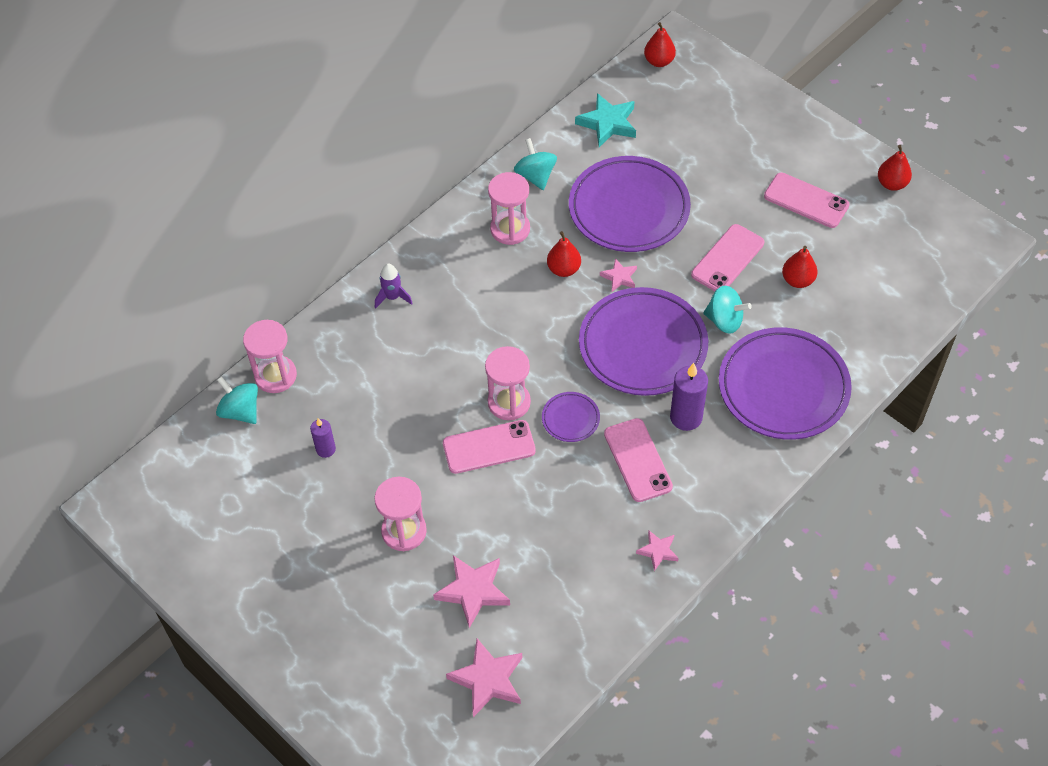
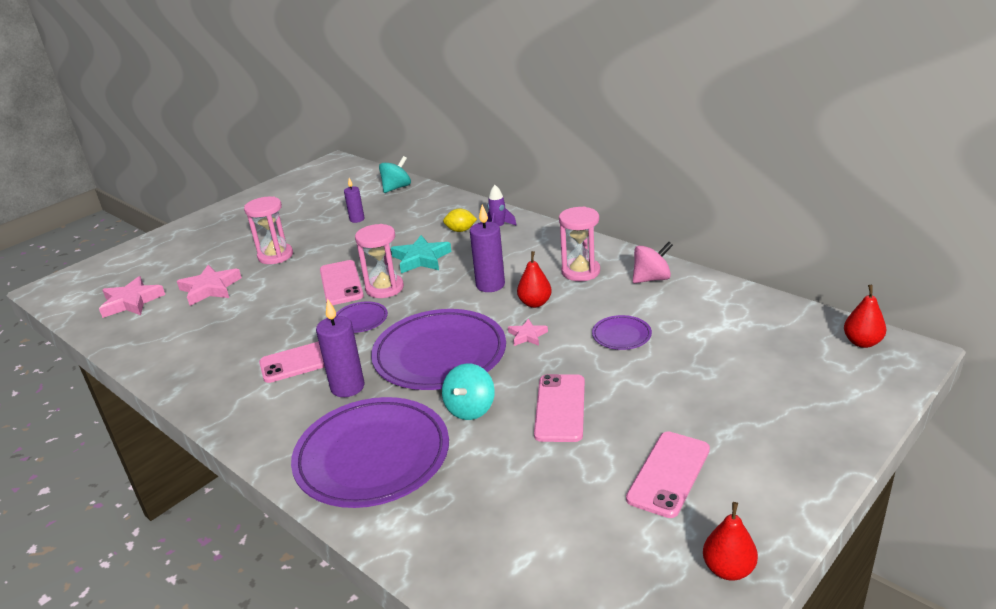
camera: 90 degrees right, 25 degrees down
(275, 376) = (425, 195): pink hourglass -> none
(389, 334) = (460, 230): none -> yellow lemon
(521, 305) = (490, 285): none -> purple candle
(535, 176) = (651, 279): turquoise spinning top -> pink spinning top
(608, 123) = (742, 314): turquoise star -> turquoise star (421, 259)
(629, 209) = (621, 335): purple plate -> purple plate, size x0.44
(658, 551) = (203, 377): pink star -> none
(727, 259) = (560, 408): pink phone -> pink phone turned 60 degrees clockwise
(797, 280) = (532, 467): red pear -> none

